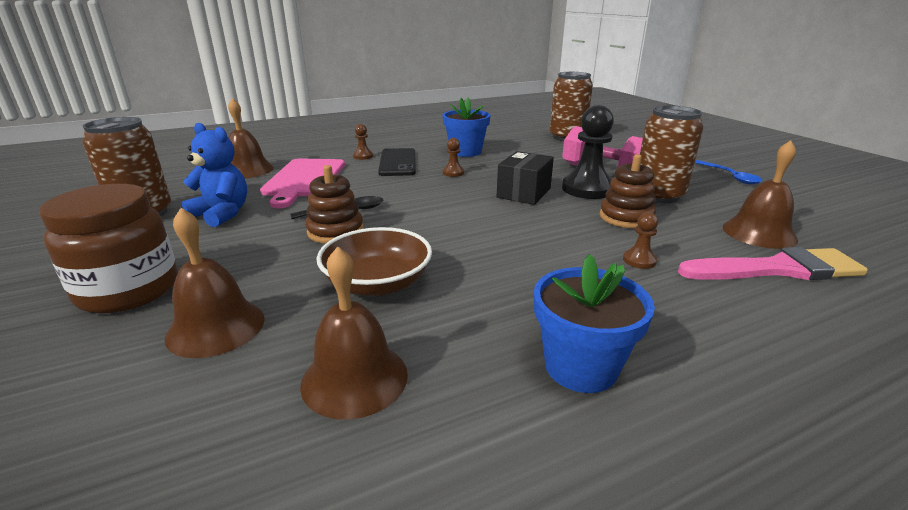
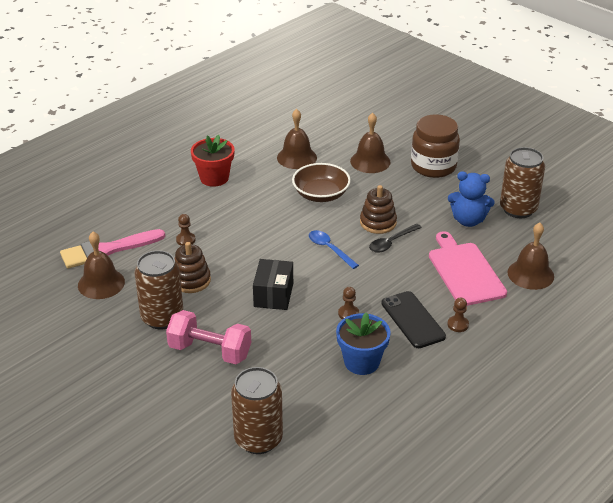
camera: 160 degrees right, 10 degrees up
(580, 367) = (214, 178): blue flower pot -> red flower pot
(587, 189) = (222, 314): black pawn -> none
(730, 177) = (86, 370): blue spoon -> blue spoon (329, 249)

